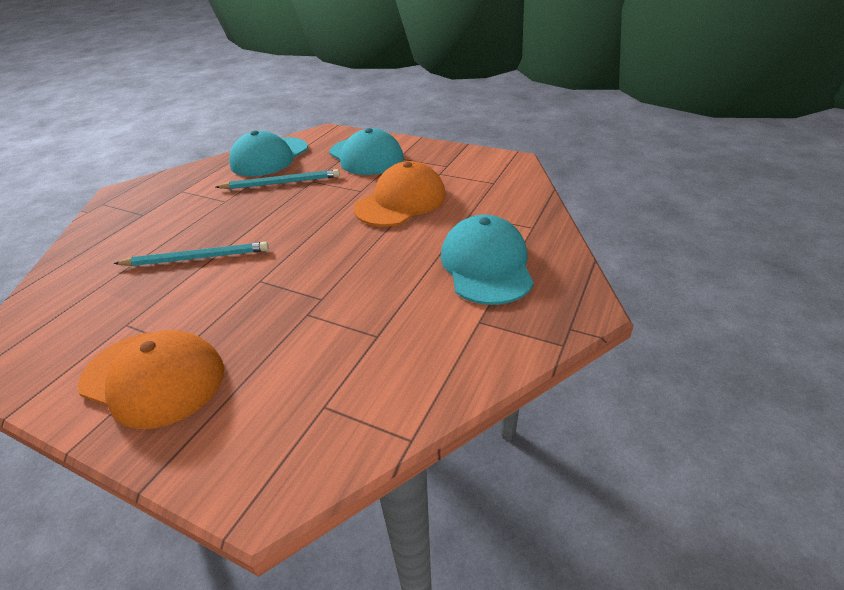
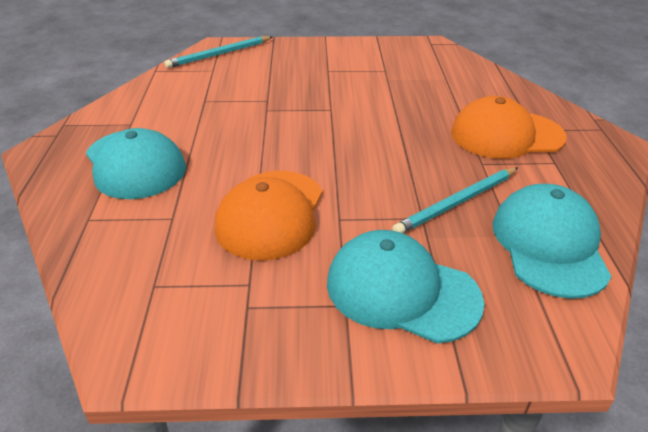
camera: 150 degrees right, 0 degrees up
(153, 377) = (324, 58): orange cap -> orange cap (506, 135)
(197, 258) = (408, 110): turquoise pencil -> turquoise pencil (219, 54)

